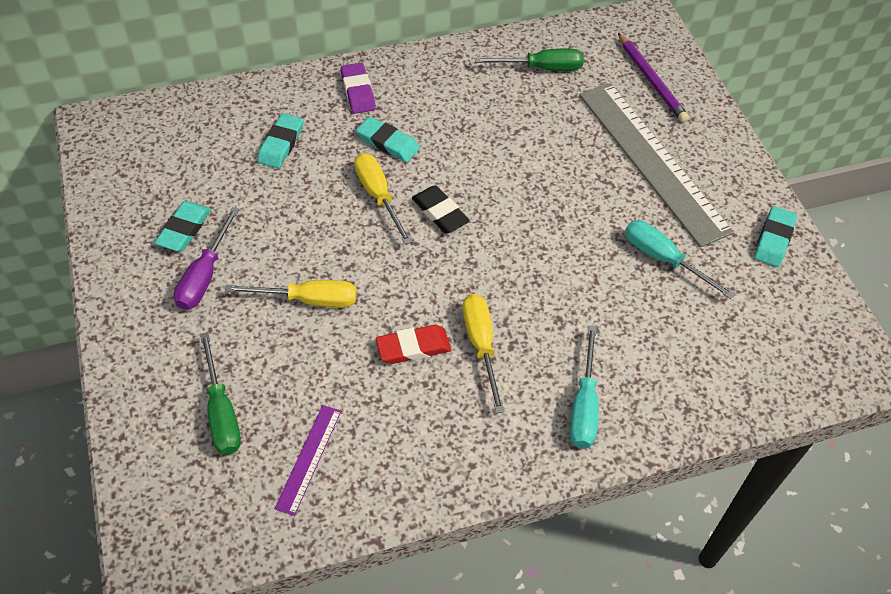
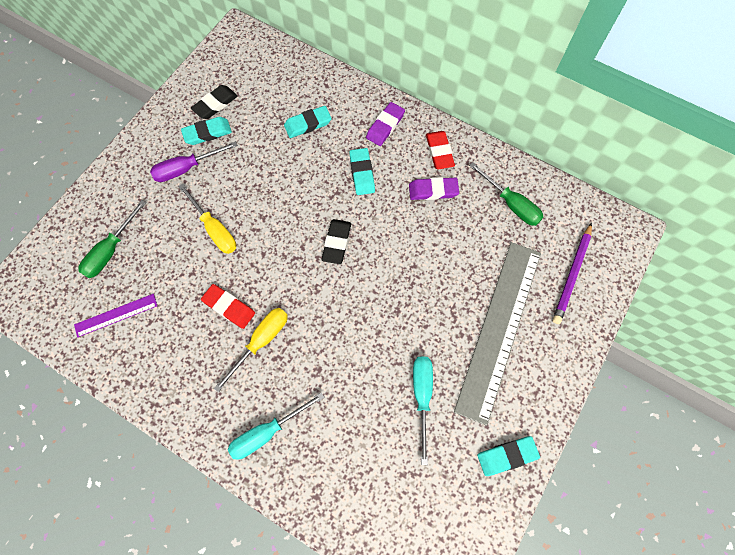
camera: 50 degrees right, 15 degrees up
(158, 199) = (215, 104): none -> black eraser
(378, 196) = (318, 201): yellow screwdriver -> none
(433, 75) = (439, 152): none -> red eraser
(467, 107) = (433, 190): none -> purple eraser

